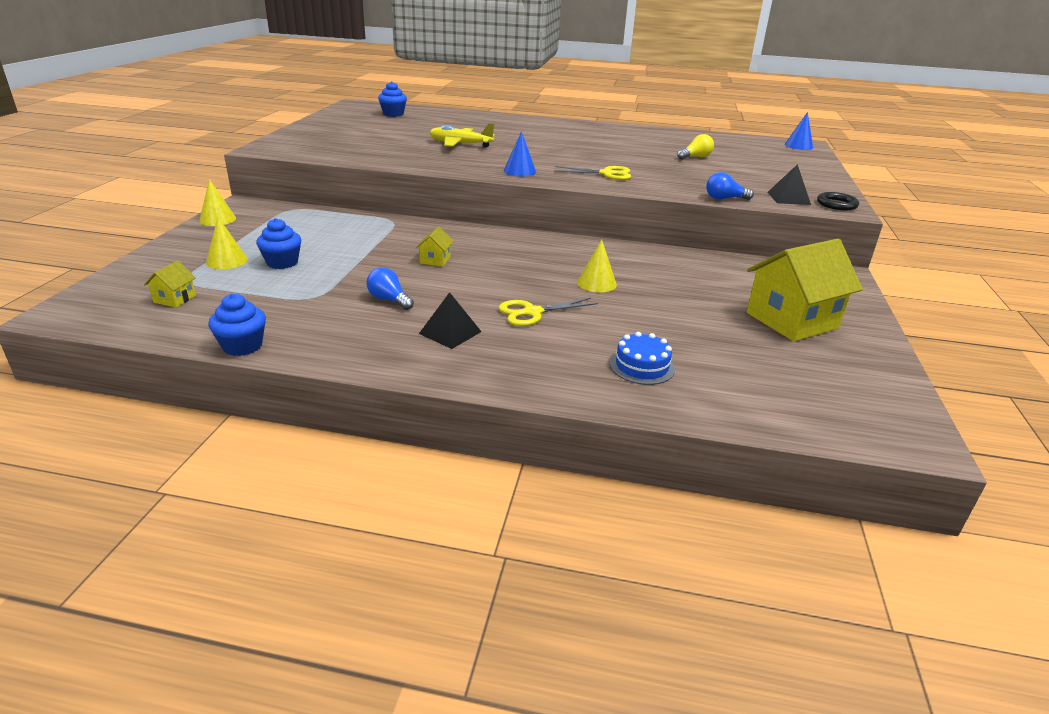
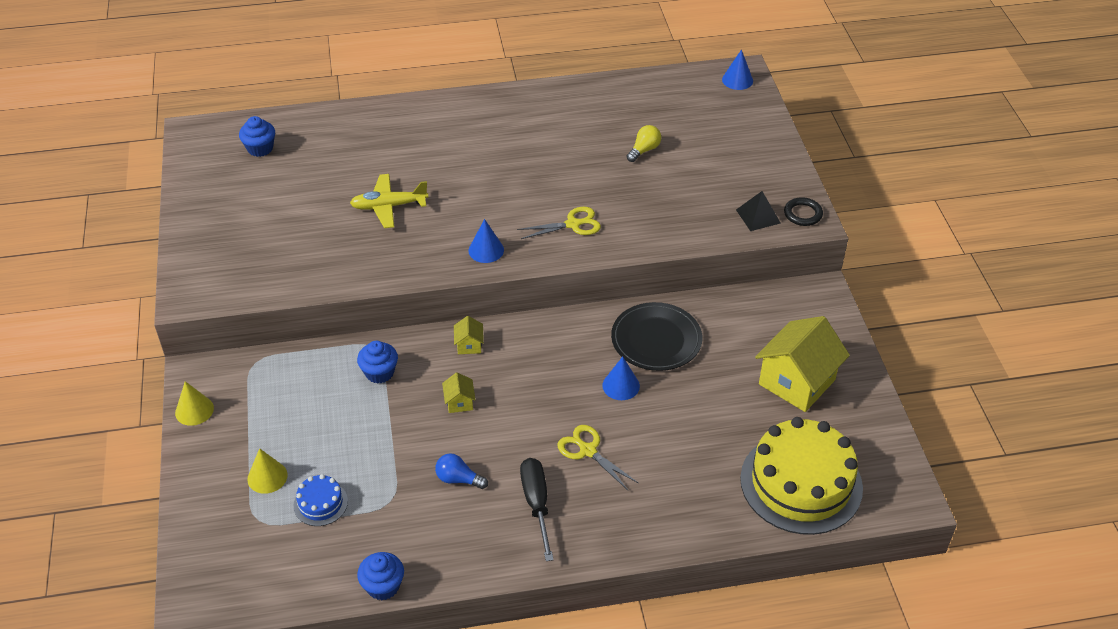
camera: 20 degrees left, 15 degrees up
(175, 299) = (271, 550): yellow house -> yellow house (469, 345)
(282, 263) = (322, 460): blue cupcake -> blue cupcake (379, 372)
(450, 332) = (536, 504): black pyramid -> black screwdriver
(532, 312) = (588, 450): yellow scissors -> yellow scissors turned 90 degrees clockwise
(596, 283) = (621, 385): yellow cone -> blue cone
(642, 366) = (703, 489): blue cake -> blue cake (320, 503)
(651, 266) = (656, 339): none -> black plate
(724, 199) = (701, 239): blue light bulb -> none
(766, 391) = (801, 483): none -> yellow cake

